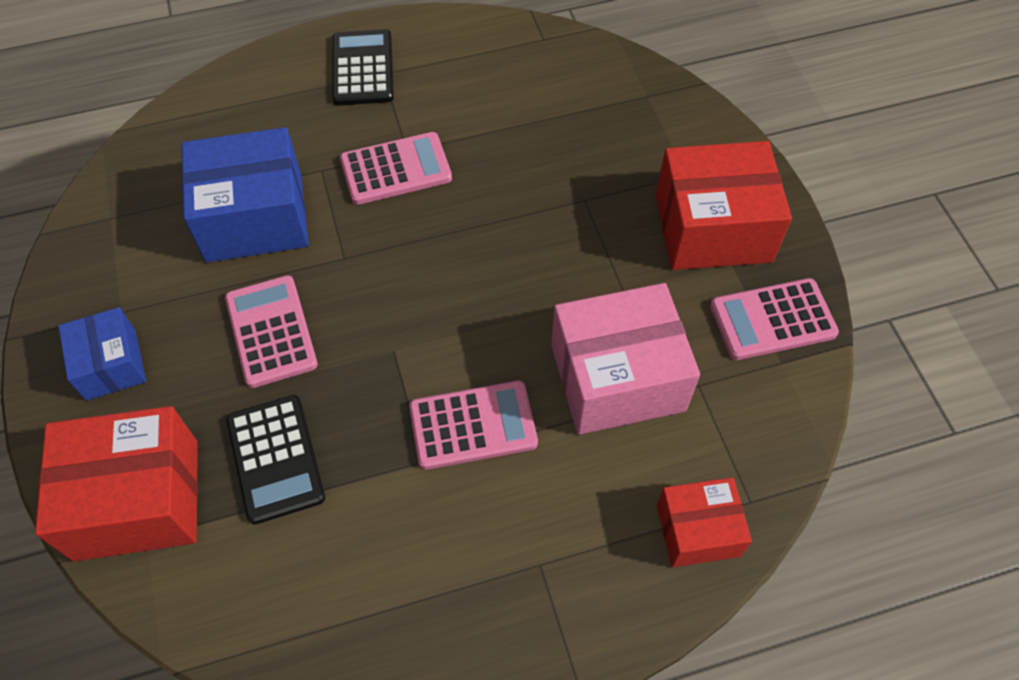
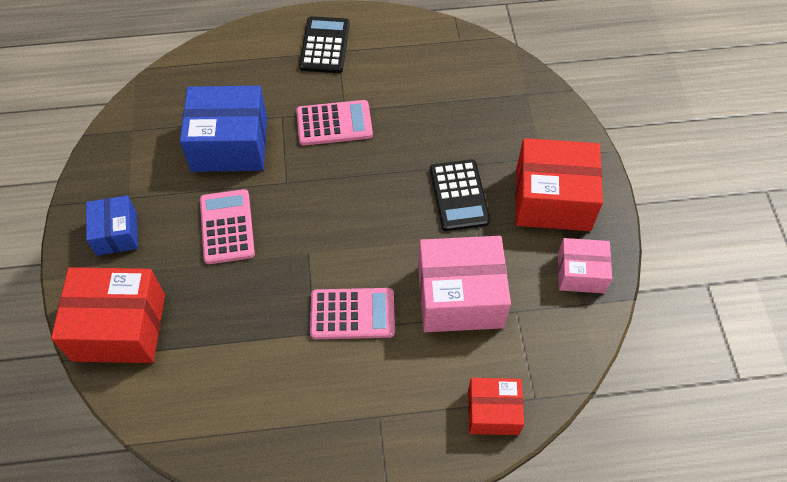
camera: 10 degrees right, 0 degrees up
(276, 459) = (215, 315): black calculator -> black calculator (459, 195)
(772, 320) = (581, 273): pink calculator -> pink box

